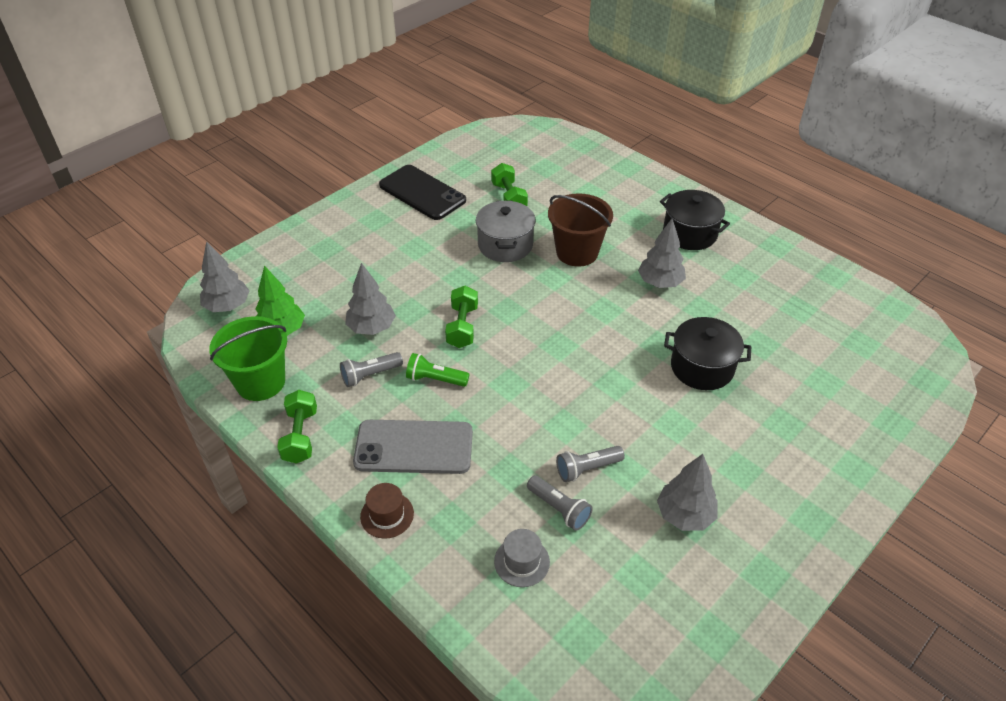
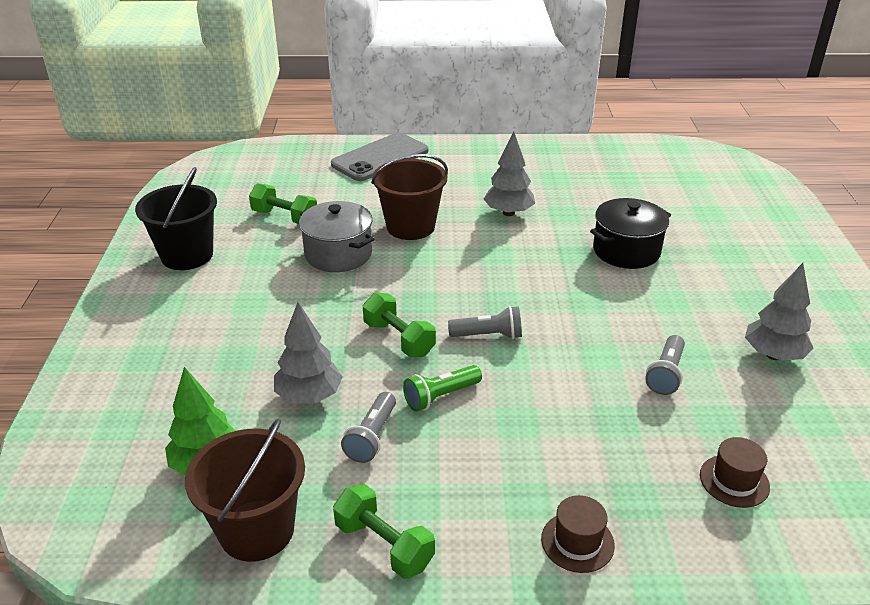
camera: 45 degrees left, 10 degrees down
(228, 306) = (95, 486): grey tree -> none
(260, 382) = (257, 530): green bucket -> brown bucket
(414, 447) = (510, 466): grey phone -> grey phone (380, 158)
(422, 193) = (187, 255): black phone -> black bucket
(522, 561) = (734, 481): grey hat -> brown hat
(559, 509) = (694, 418): grey flashlight -> grey flashlight (488, 335)
(689, 233) = (477, 169): black pot -> none

